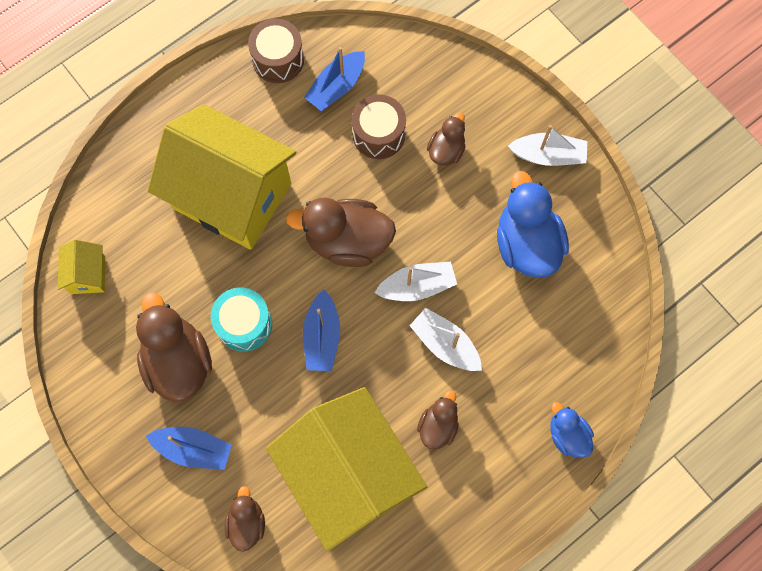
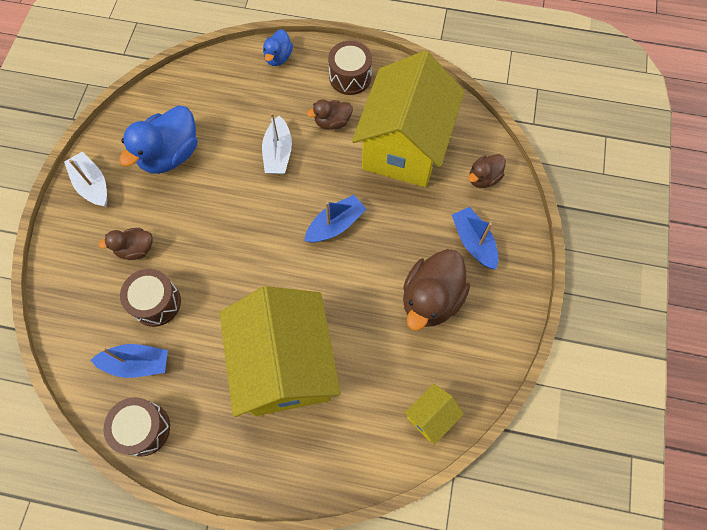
camera: 130 degrees left, 5 degrees down
(244, 324) = (369, 278): turquoise drum -> none
(347, 241) = (256, 260): brown duck -> none
(417, 286) = (253, 195): white boat -> none
(480, 491) = (350, 77): none -> brown drum

